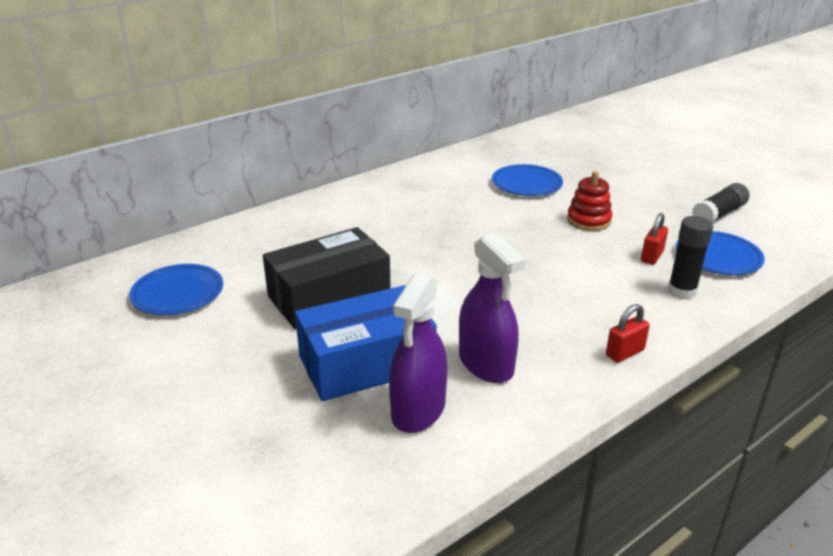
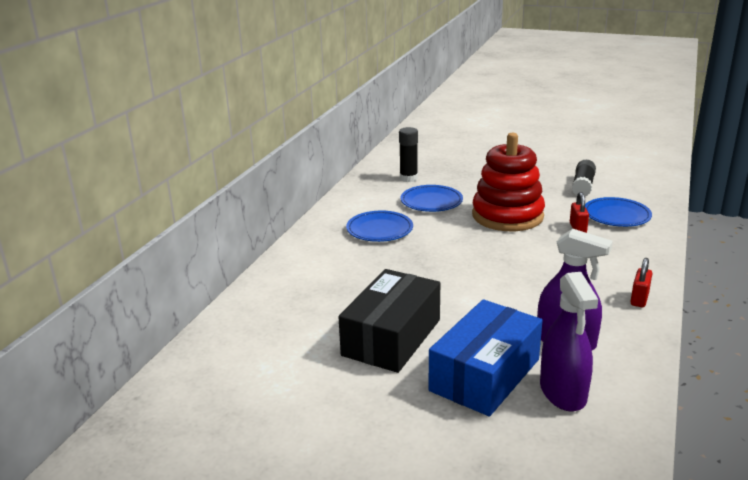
camera: 30 degrees left, 5 degrees down
(178, 293) = (256, 384): blue plate -> blue plate (379, 230)
(588, 220) = (507, 216): red stacking toy -> red stacking toy, size x1.92
(682, 291) = (623, 246): black glue stick -> black glue stick (408, 178)

